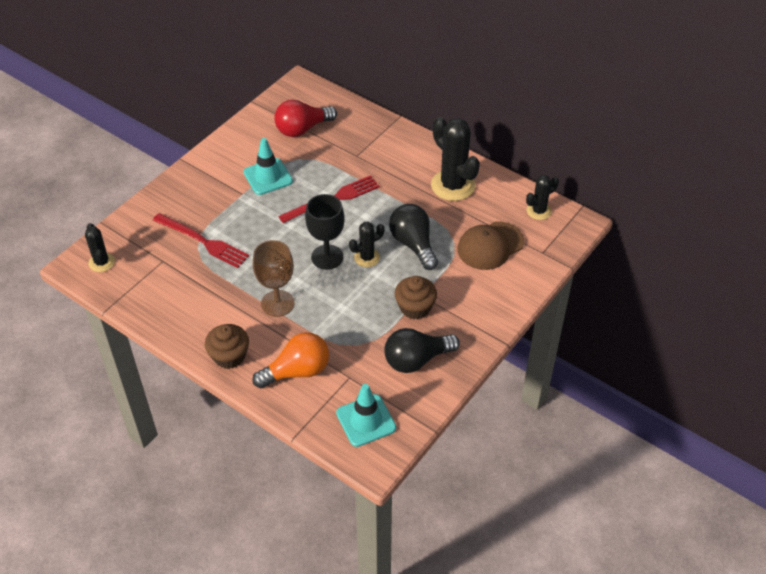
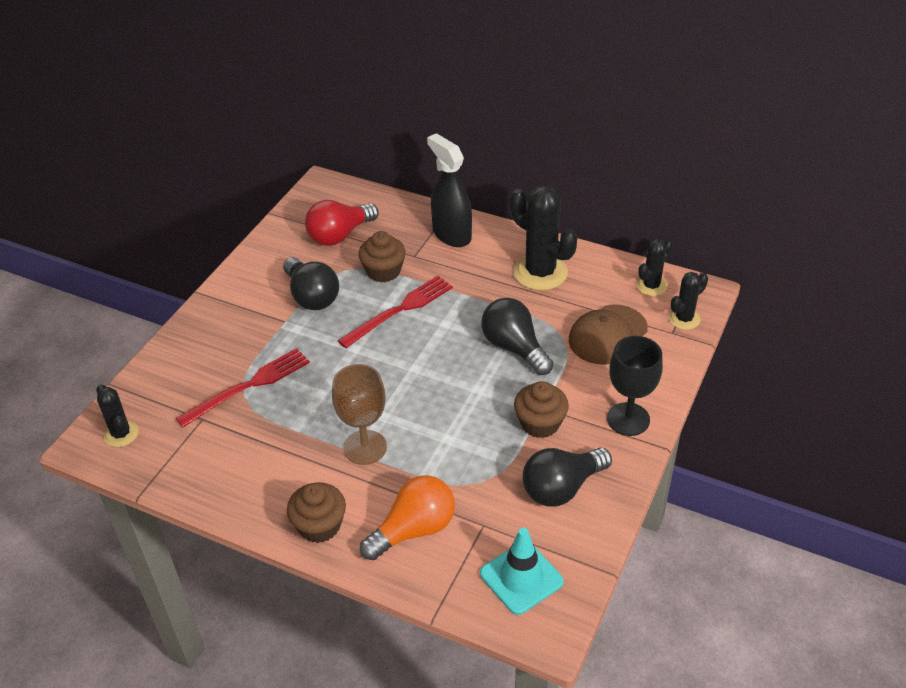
camera: 10 degrees left, 5 degrees down
(202, 241) = (248, 386): red fork -> red fork turned 60 degrees counterclockwise
(268, 177) = (312, 296): turquoise traffic cone -> black light bulb
(327, 257) = (412, 380): black goblet -> black goblet (628, 419)
(329, 165) = (383, 271): none -> brown cupcake
(367, 257) = (462, 373): black cactus -> black cactus (684, 319)
(391, 142) = (451, 234): none -> black spray bottle

